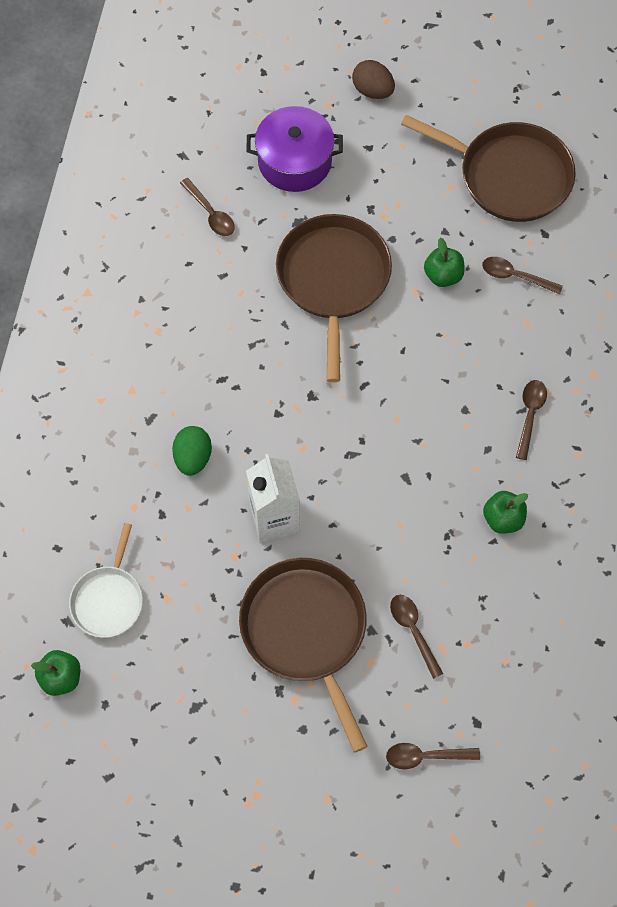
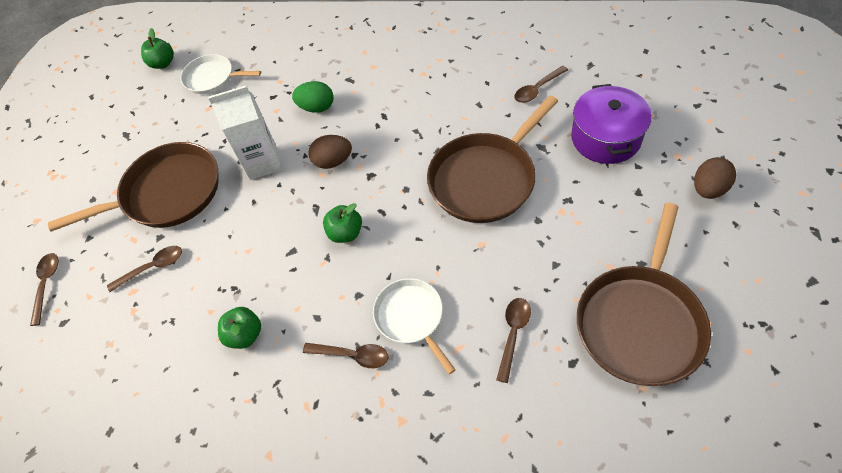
camera: 95 degrees right, 10 degrees down
(285, 436) = (333, 161): none -> brown egg
(333, 280) = (485, 179): brown pan -> brown pan turned 135 degrees clockwise
(443, 275) = (504, 266): green apple -> green apple (345, 233)
(493, 361) = (411, 317): none -> white pan

